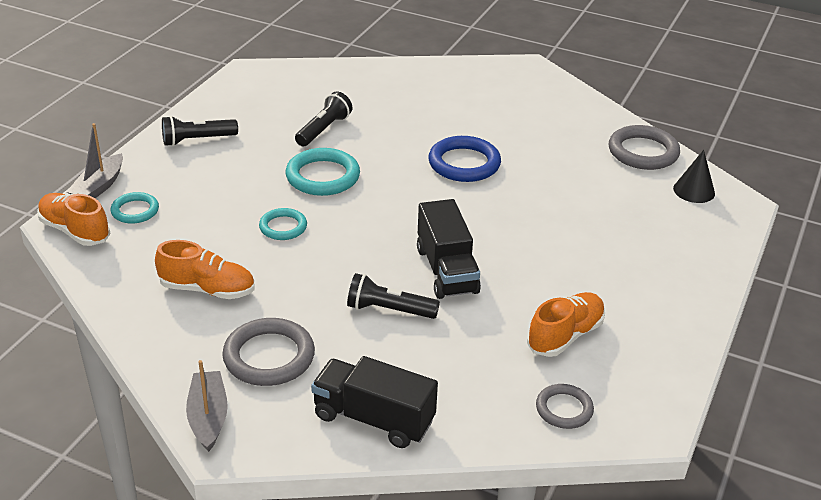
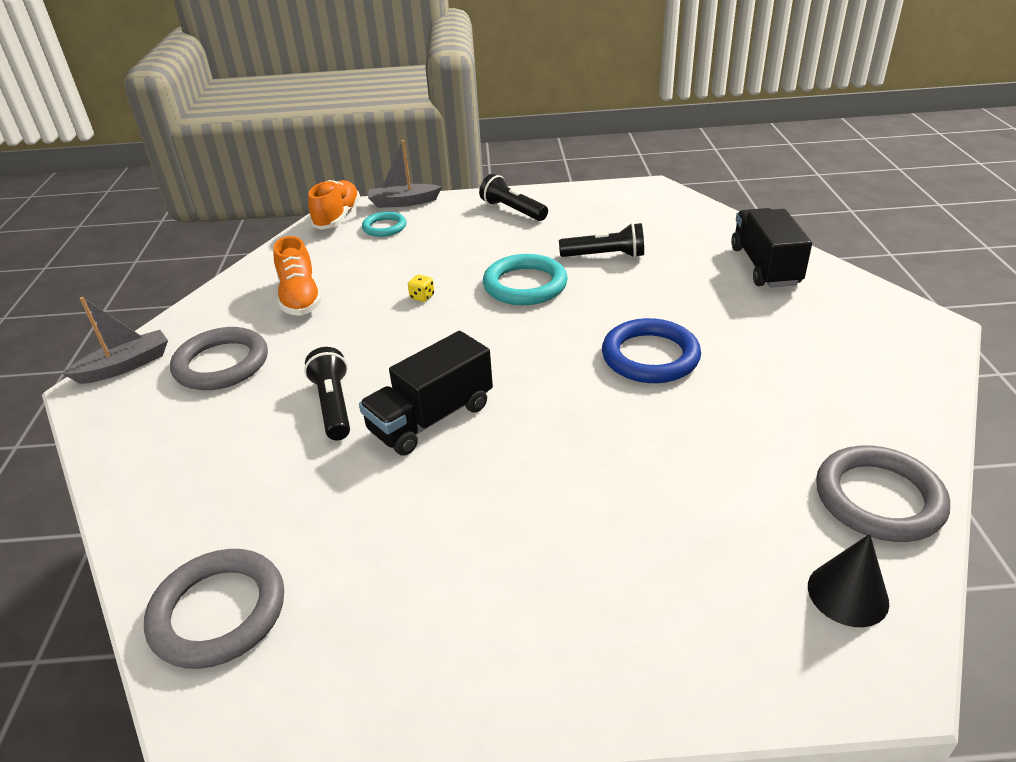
camera: 65 degrees right, 0 degrees up
(283, 227) = (422, 297): turquoise ring -> yellow dice
(373, 419) = (151, 460): black truck -> black truck (765, 266)
(564, 409) = (218, 612): grey ring -> grey ring, size x1.65
(565, 336) = (368, 562): orange shoe -> none

